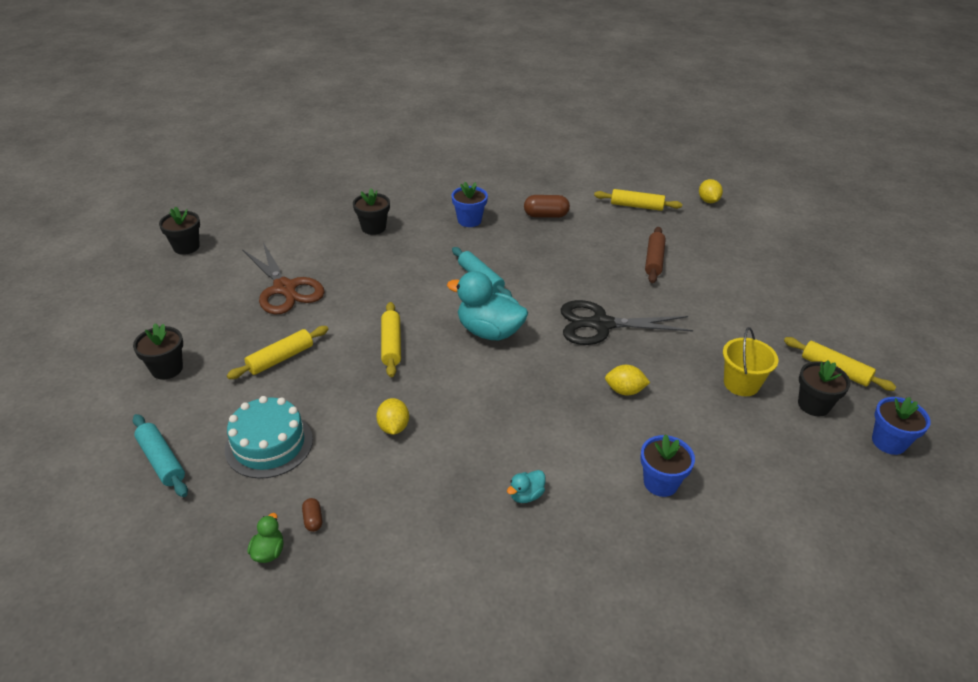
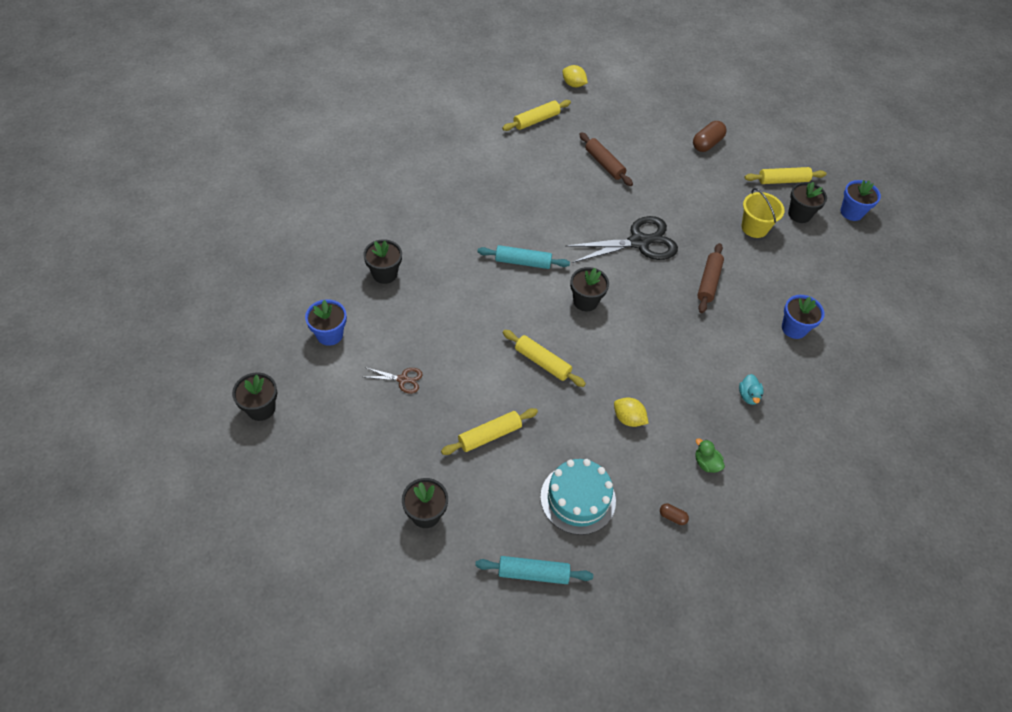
camera: 50 degrees left, 15 degrees up
(268, 552) = (679, 558): green duck -> green duck (706, 463)
(280, 358) = (489, 435): yellow rolling pin -> yellow rolling pin turned 60 degrees clockwise
(285, 288) = (402, 379): brown scissors -> brown scissors, size x0.47
(469, 220) = (444, 215): blue flower pot -> blue flower pot (329, 334)
(489, 331) = (585, 301): turquoise duck -> black flower pot
(546, 215) = (489, 171): brown capsule -> brown capsule (707, 144)
(601, 325) = (639, 242): black scissors -> black scissors turned 150 degrees counterclockwise
(624, 391) = (708, 282): yellow lemon -> brown rolling pin

